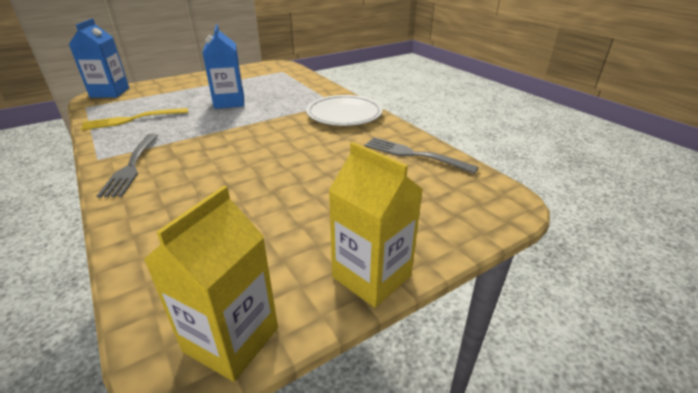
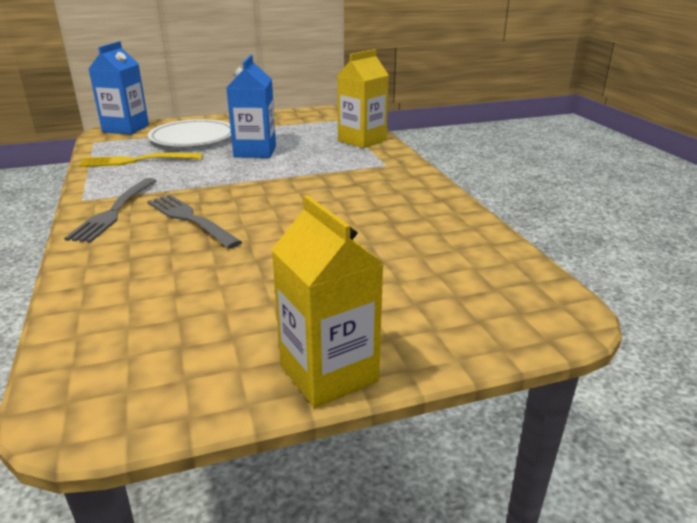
camera: 15 degrees right, 5 degrees down
(231, 339) = (137, 408): yellow carton -> yellow carton (362, 140)
(344, 114) = (392, 180): white plate -> white plate (193, 138)
(414, 155) = (460, 240): grey fork -> grey fork (190, 219)

